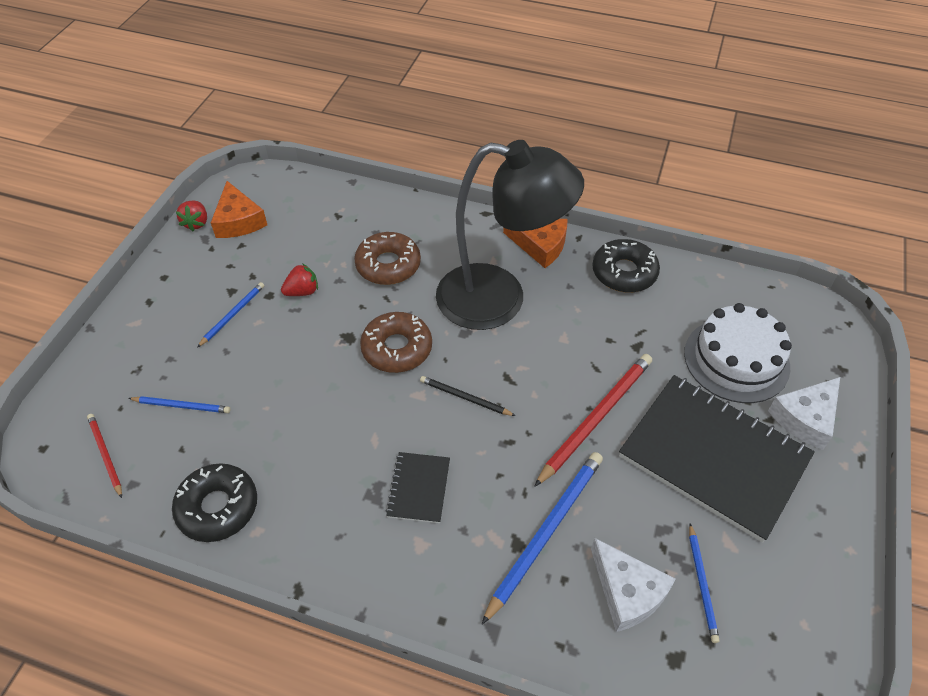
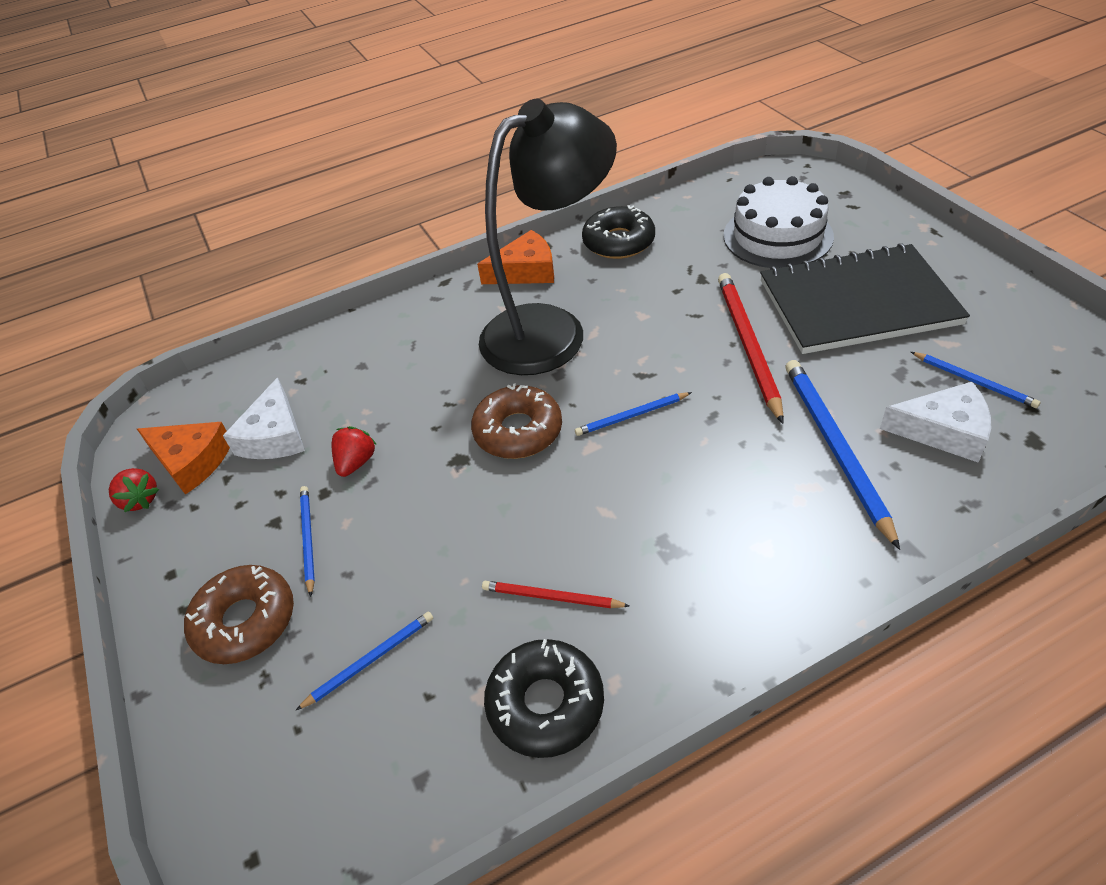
camera: 40 degrees left, 5 degrees down
(105, 455) = (346, 786): red pencil -> red pencil (551, 597)
(388, 265) = (412, 379): brown donut -> brown donut (245, 621)
(419, 488) = (698, 510): black notebook -> none
(465, 397) = (631, 416): black pencil -> blue pencil
(805, 418) = (870, 235): white cheese -> white cheese (274, 436)

